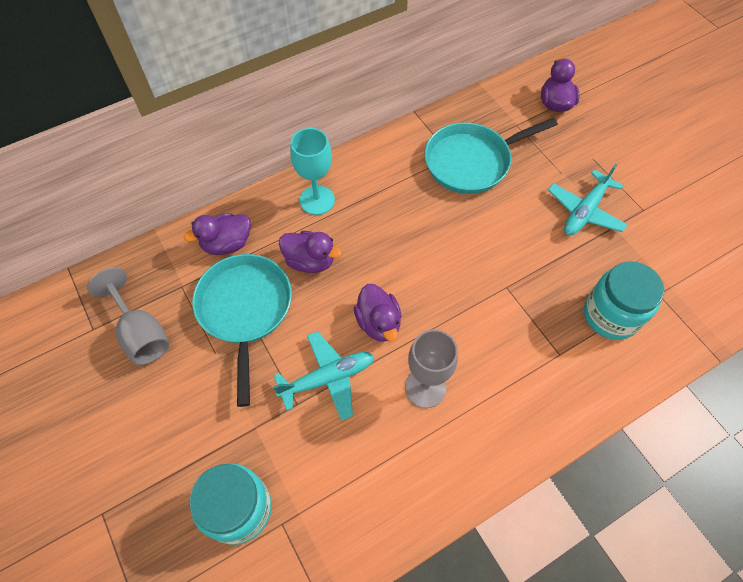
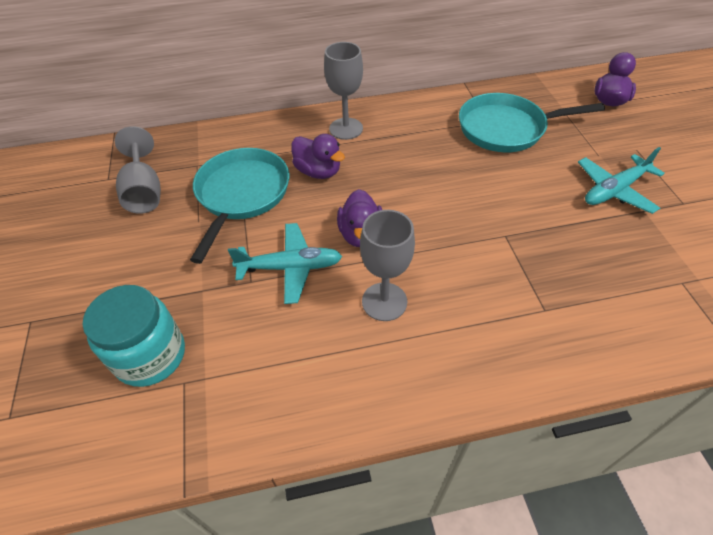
camera: 20 degrees right, 10 degrees down
(227, 244) = (251, 143): purple duck -> none
(317, 200) = (346, 129): turquoise goblet -> grey goblet
(611, 315) = (617, 288): turquoise jar -> none

